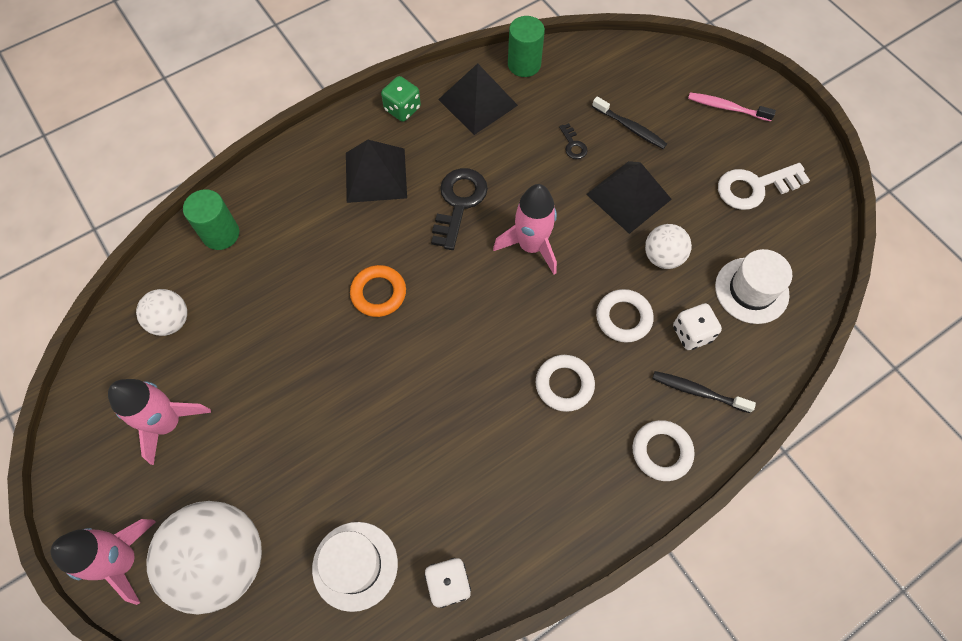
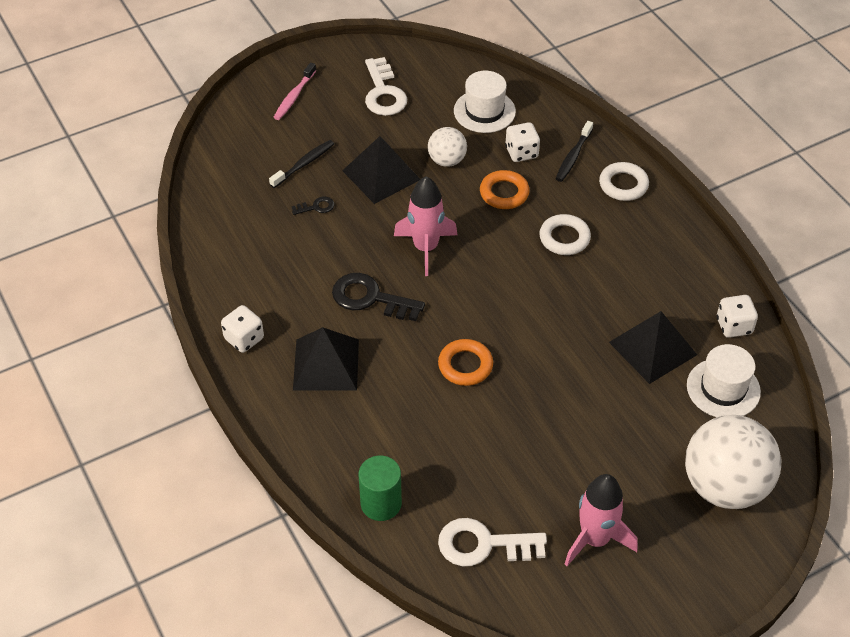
camera: 85 degrees left, 15 degrees down
(124, 560) = (729, 566): pink rocket -> none
(171, 321) = (483, 544): white ball -> white key
(402, 109) = (244, 339): green dice -> white dice
(477, 102) = (248, 275): black pyramid -> black pyramid (652, 348)
(524, 64) = (207, 235): green cylinder -> none
(623, 318) = (504, 193): white ring -> orange ring

